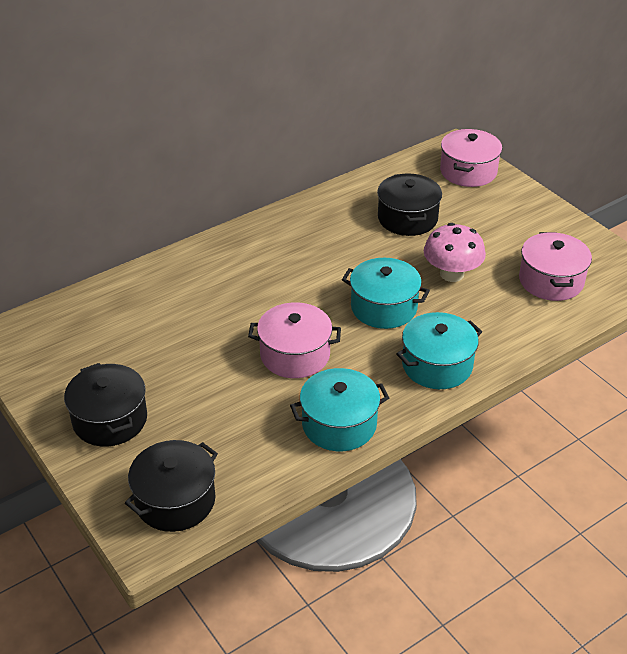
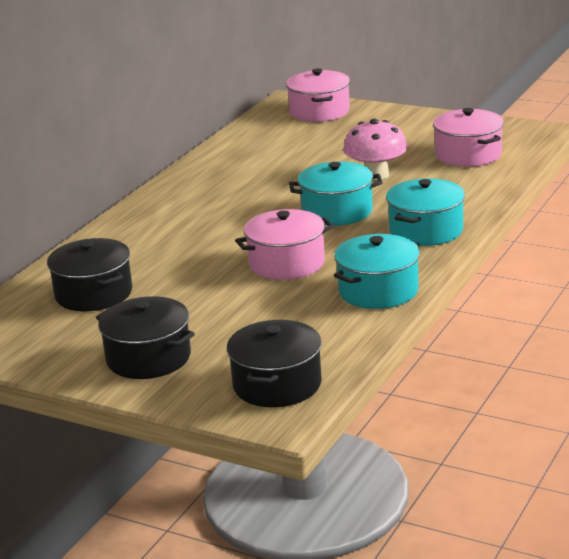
camera: 25 degrees left, 15 degrees down
(407, 218) = (296, 154): black pot -> black pot (94, 294)

